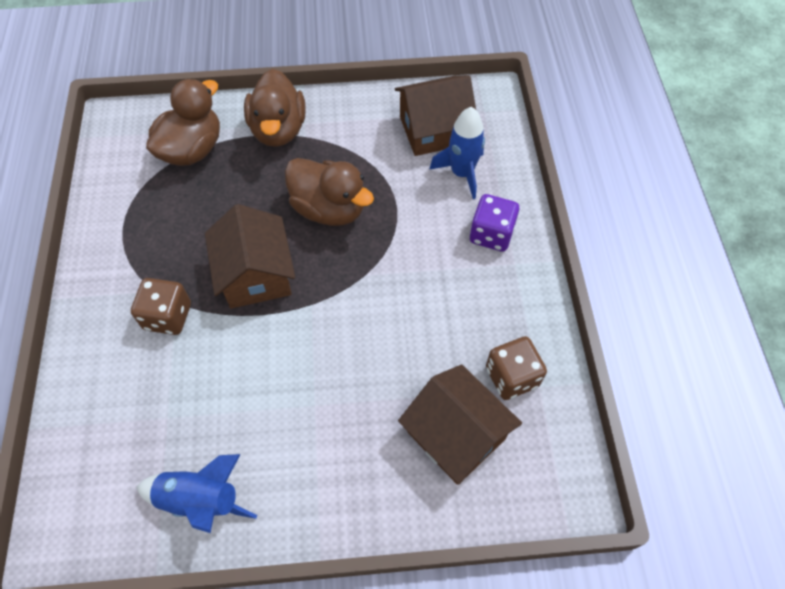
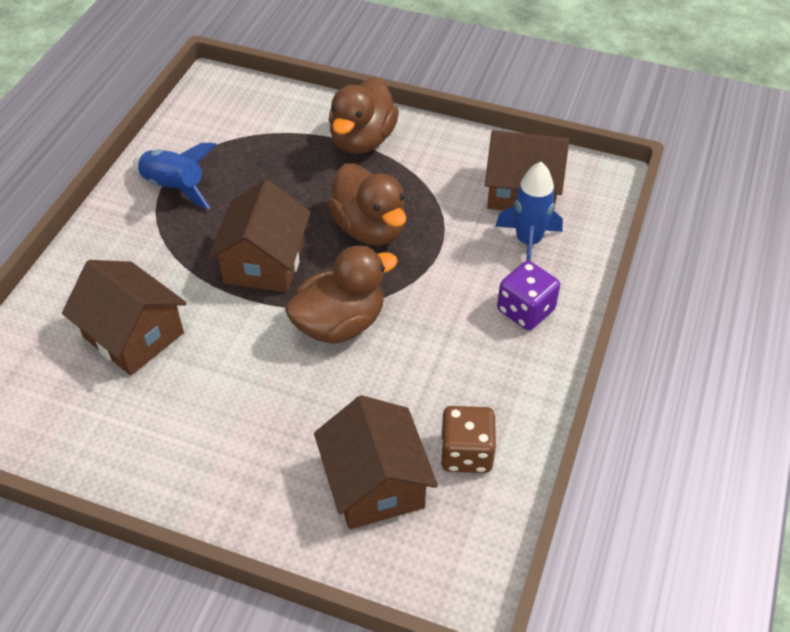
camera: 25 degrees right, 10 degrees down
(168, 316) = (163, 269): brown dice -> none
(176, 390) = (134, 335): none -> brown house
(192, 150) = (269, 132): brown duck -> brown duck (340, 324)
(200, 500) = (100, 438): blue rocket -> blue rocket (175, 187)

